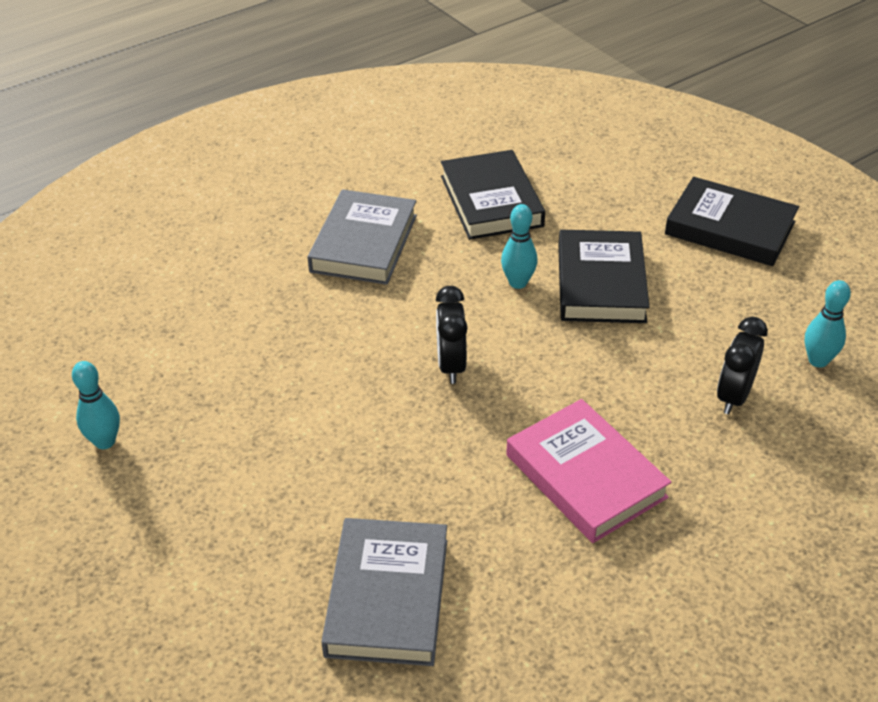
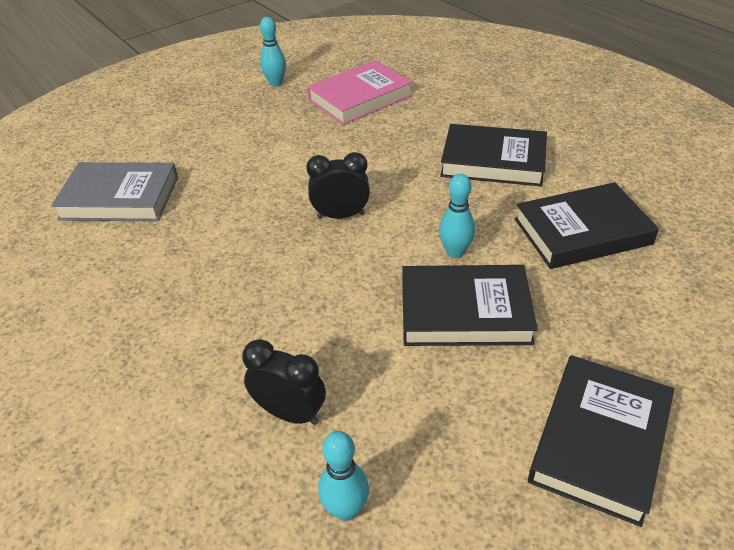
camera: 90 degrees right, 0 degrees up
(364, 243) = (493, 161): grey book -> black book
(585, 476) = (203, 295): pink book -> pink book (360, 98)

